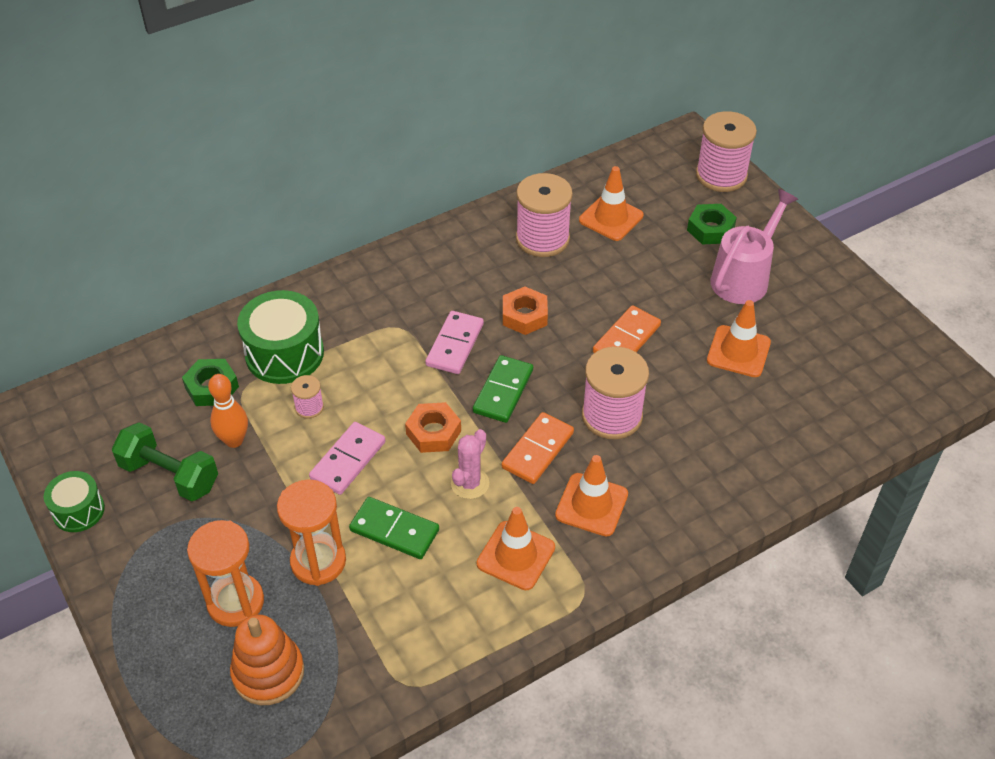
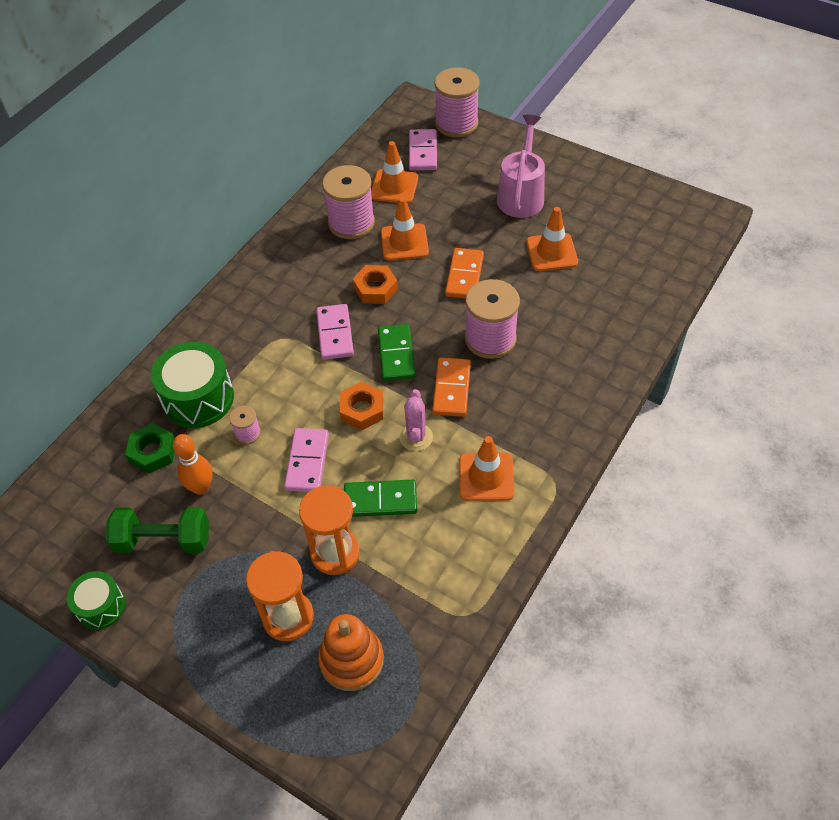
camera: 25 degrees left, 5 degrees up
(591, 505) = (518, 413): orange traffic cone -> orange traffic cone (404, 242)
(665, 193) = (423, 152): none -> pink domino
(710, 229) = (474, 167): green nut -> none

